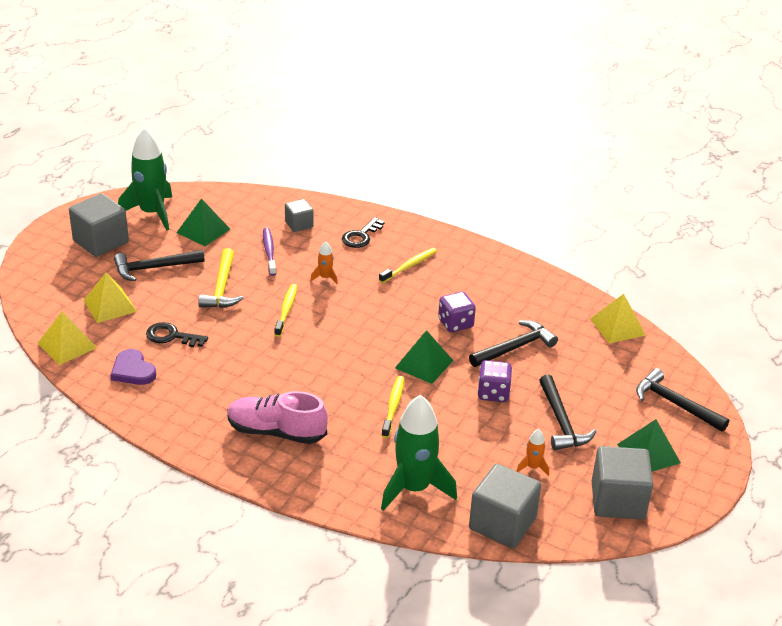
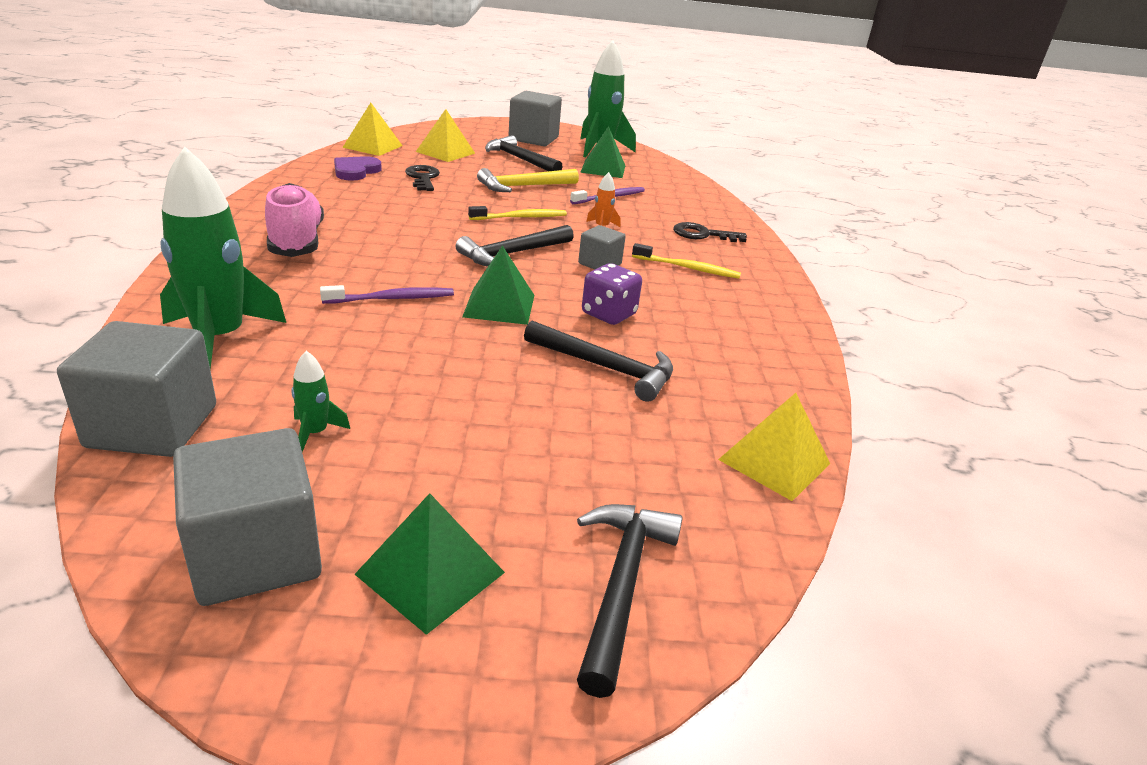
camera: 60 degrees right, 5 degrees down
(299, 224) = (675, 204): grey cube -> grey cube (599, 264)
(393, 406) = (392, 299): yellow toothbrush -> purple toothbrush
(493, 393) = (480, 366): purple dice -> none
(533, 467) = (315, 433): orange rocket -> green rocket
(561, 422) = (456, 443): black hammer -> black hammer (513, 254)

